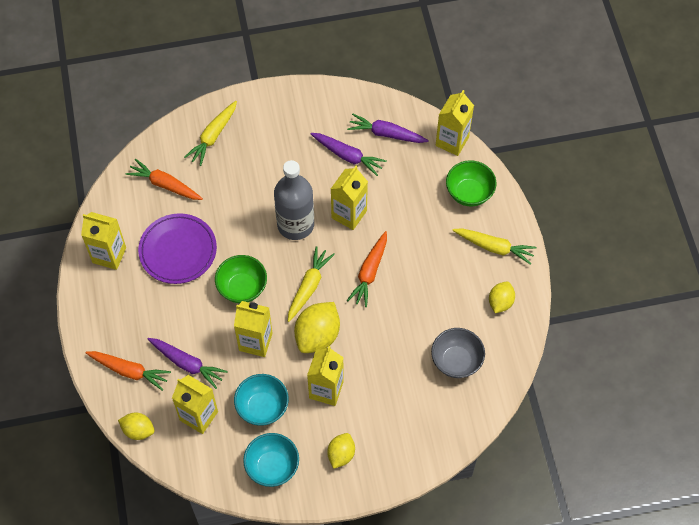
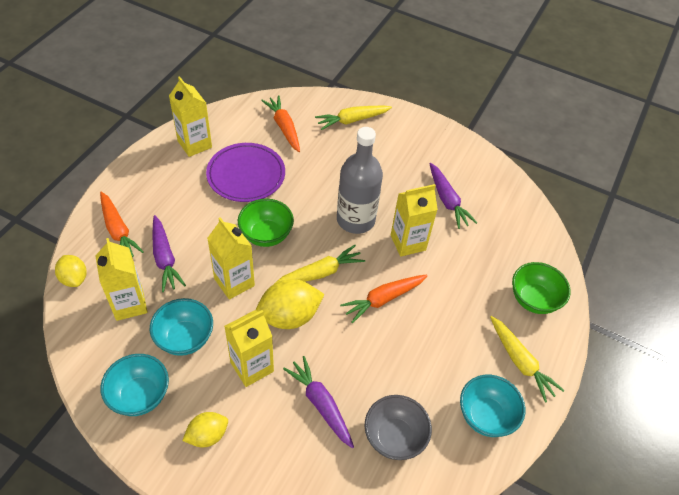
camera: 35 degrees right, 10 degrees down
(386, 134) = (496, 206): purple carrot -> purple carrot (321, 404)
(452, 141) = (551, 249): yellow carton -> none
(500, 302) = (485, 416): yellow lemon -> turquoise bowl

